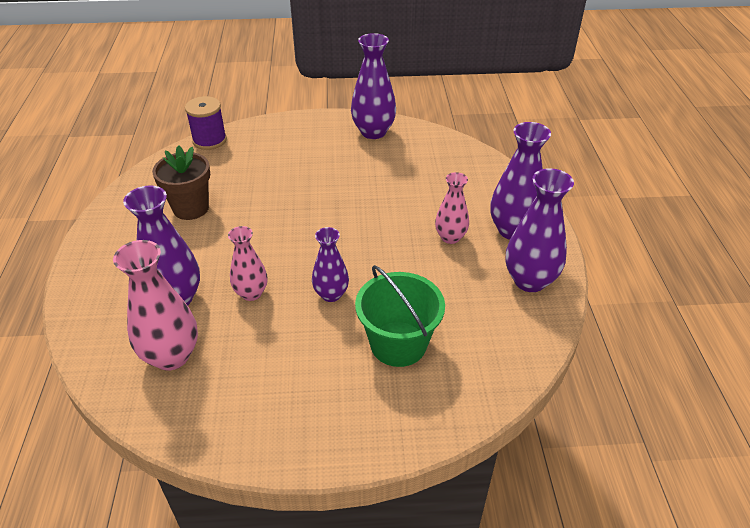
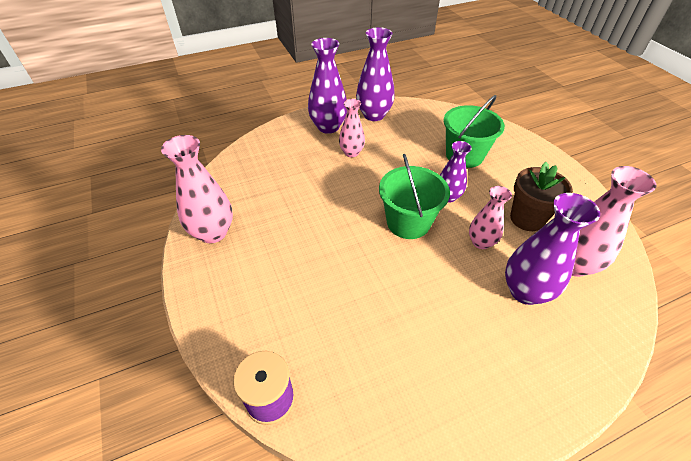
camera: 110 degrees left, 5 degrees up
(191, 208) = (410, 345): brown flower pot -> brown flower pot (527, 219)
(313, 248) = (408, 222): none -> green bucket
(373, 132) = (213, 232): purple vase -> pink vase

